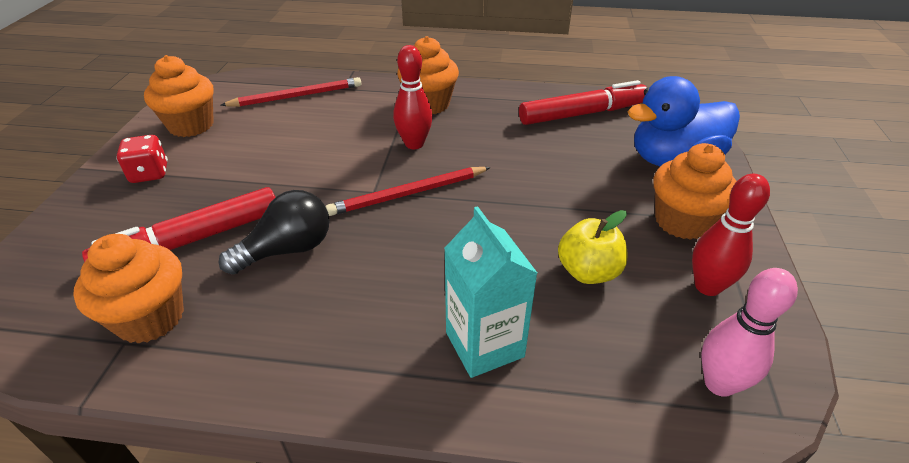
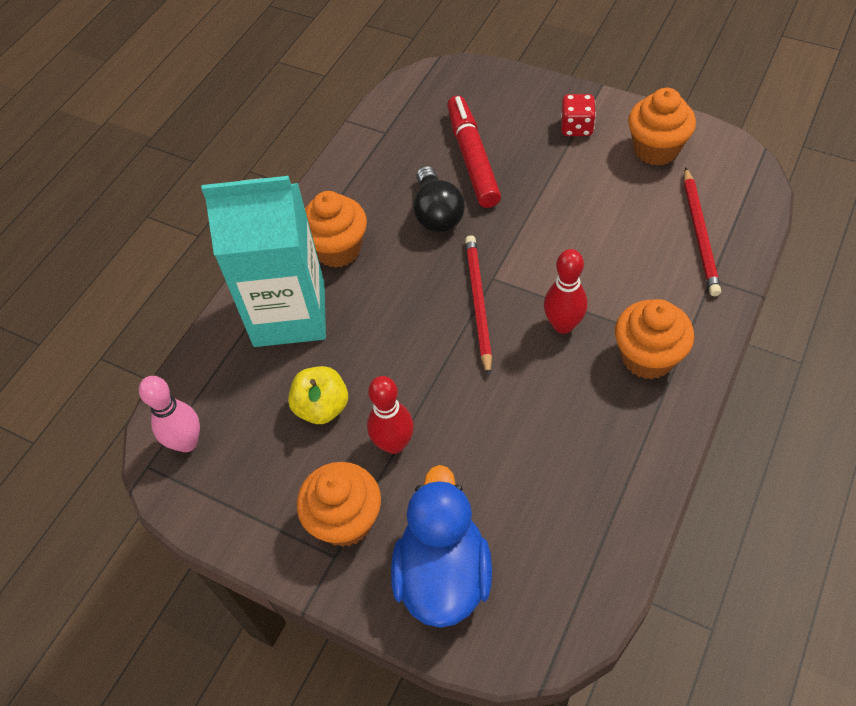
camera: 115 degrees right, 15 degrees up
(150, 318) = (400, 142): orange cupcake -> orange cupcake (338, 249)
(484, 344) = (289, 314): turquoise carton -> turquoise carton, size x1.65
(582, 114) = (577, 522): red marker -> none
(707, 286) = (264, 491): red bowling pin -> red bowling pin (394, 444)

